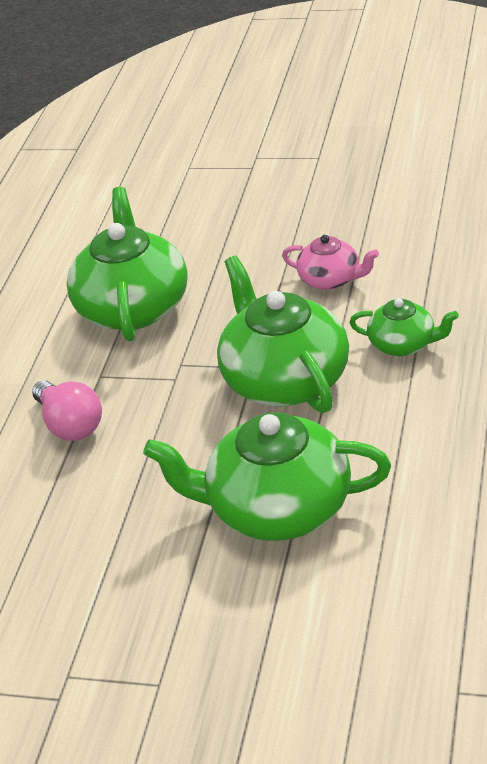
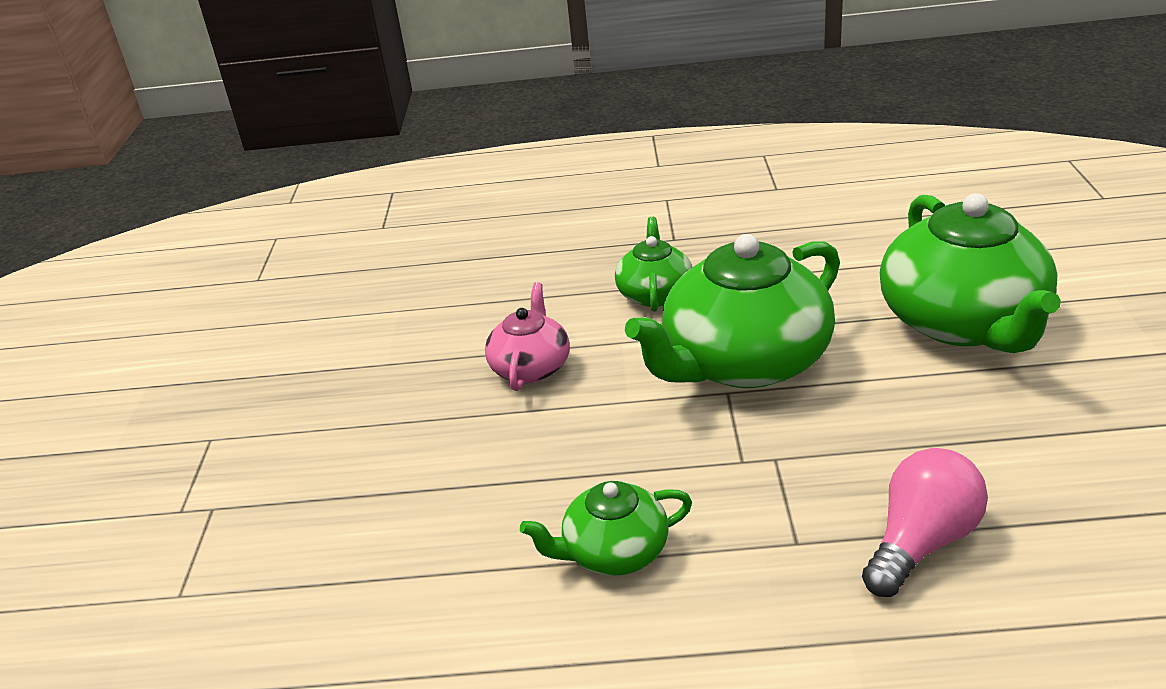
camera: 105 degrees left, 5 degrees down
(133, 307) = (614, 552): green teapot -> green teapot, size x0.52

